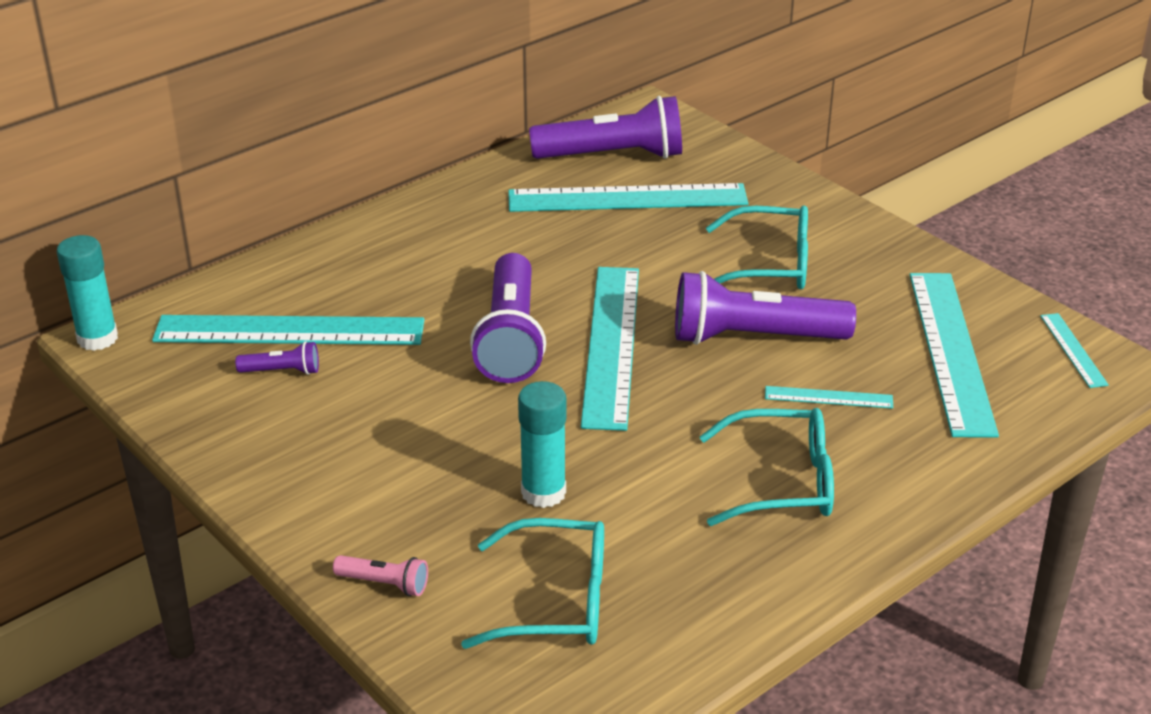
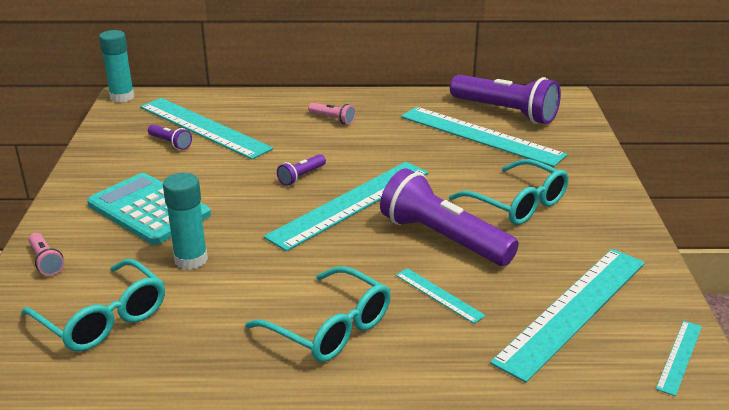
camera: 40 degrees right, 5 degrees down
(400, 464) = (149, 209): none -> turquoise calculator
(434, 248) = (332, 119): none -> pink flashlight
(510, 338) = (301, 176): purple flashlight -> purple flashlight, size x0.44

